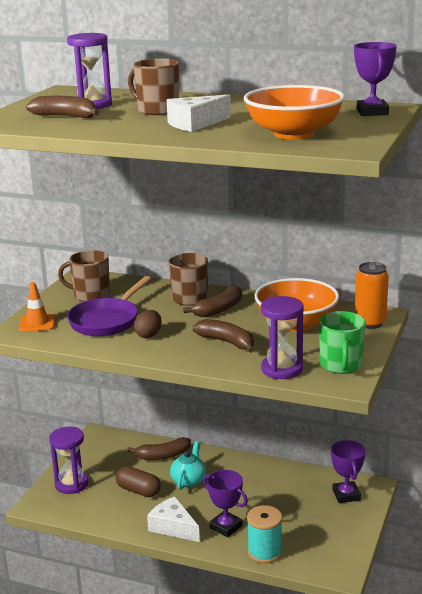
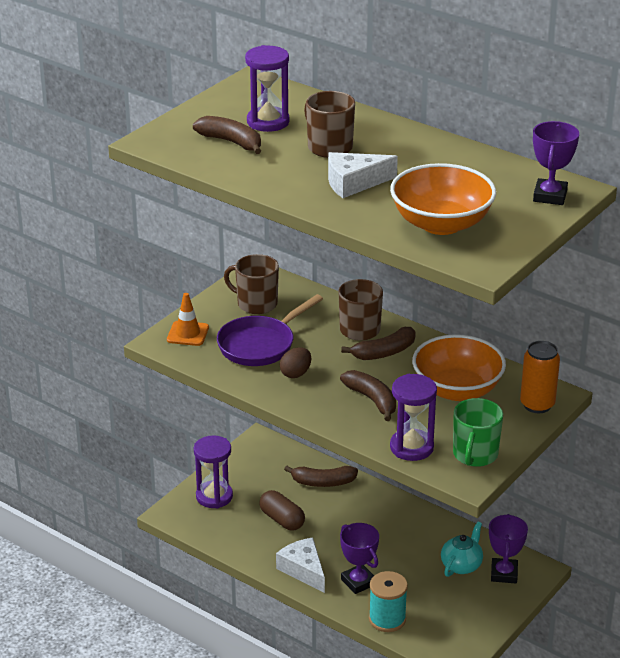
camera: 15 degrees right, 10 degrees up
(189, 480) = (340, 519): turquoise teapot -> turquoise teapot (461, 565)

